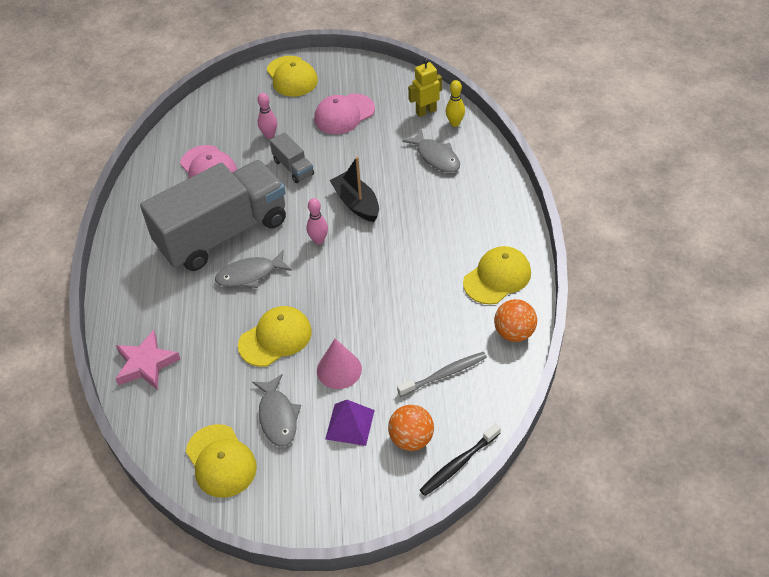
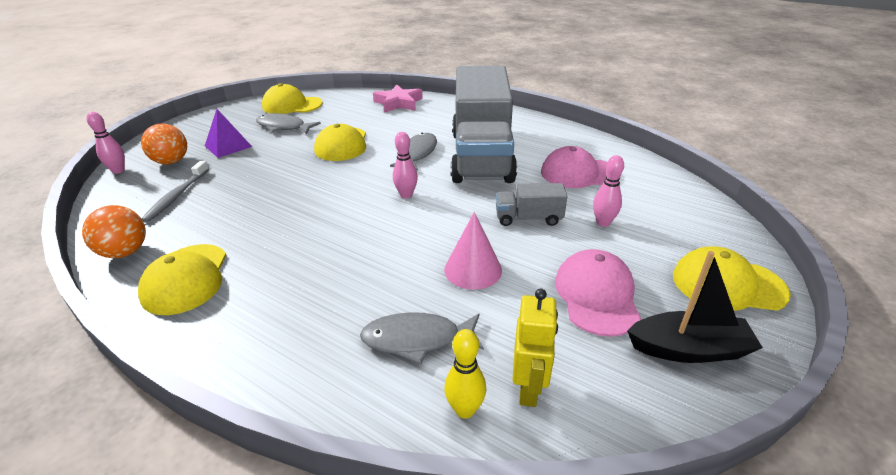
camera: 125 degrees right, 15 degrees down
(339, 369) = (271, 157): pink cone -> pink cone (473, 269)
(356, 203) = (422, 235): black boat -> black boat (688, 349)
(458, 464) = (118, 170): black toothbrush -> pink bowling pin

